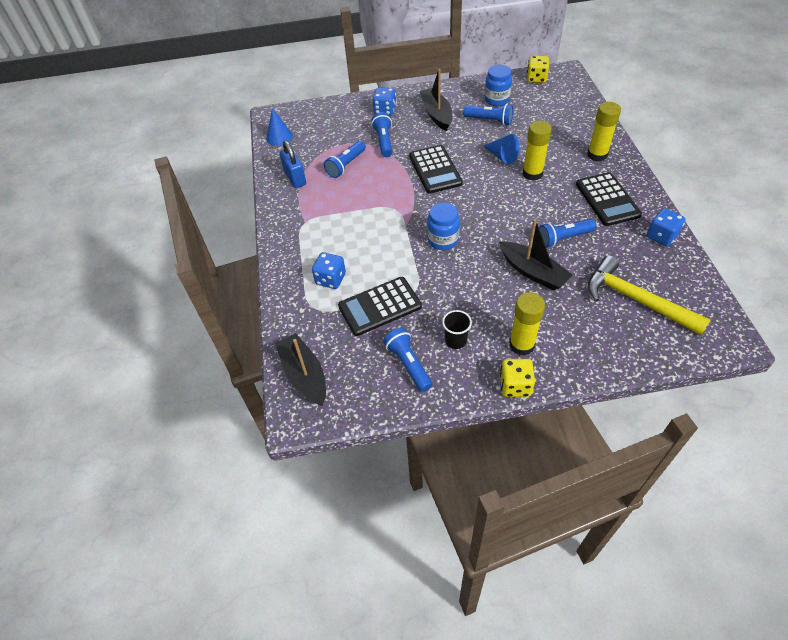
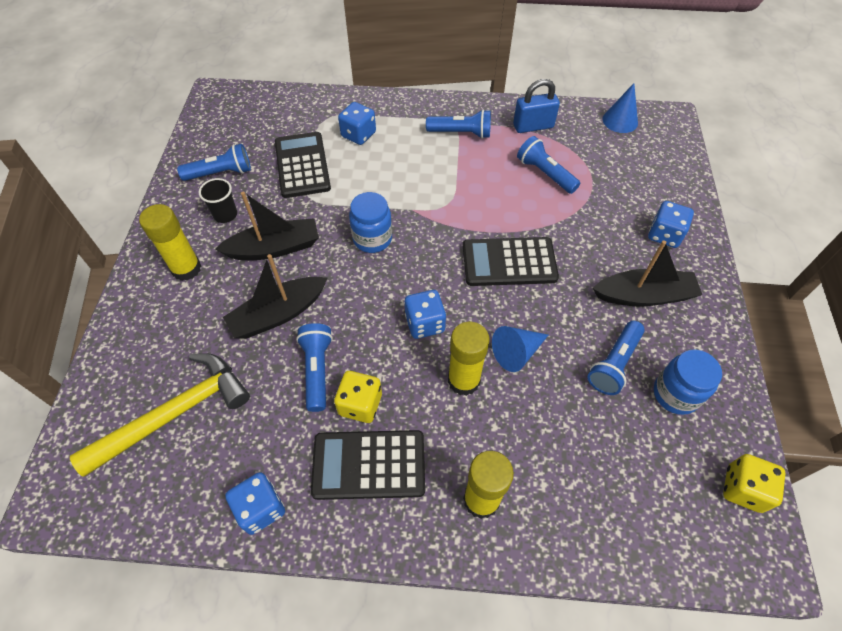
camera: 100 degrees right, 5 degrees up
(304, 375) = (253, 104): black boat -> black boat (274, 248)
(384, 141) = (587, 220): blue flashlight -> blue flashlight (461, 133)
(502, 198) = (425, 323): none -> blue dice
(515, 385) = (144, 248): yellow dice -> yellow dice (360, 404)

